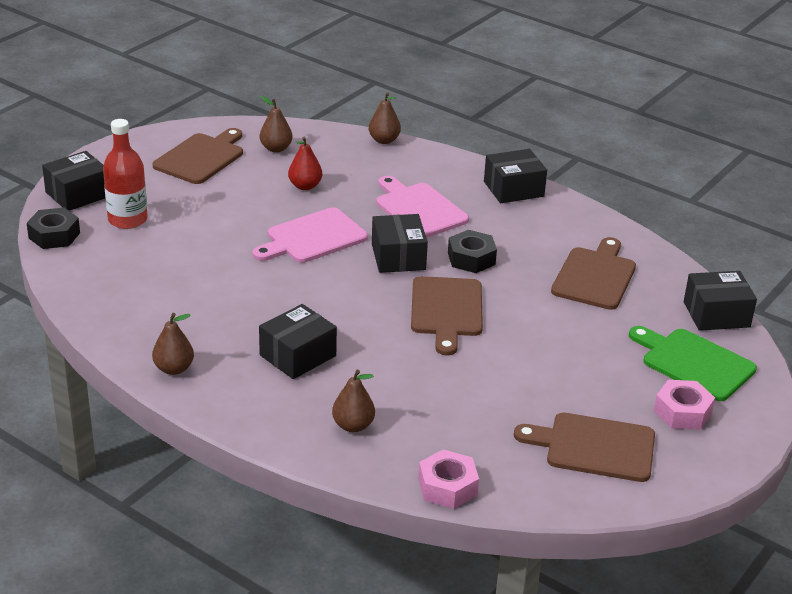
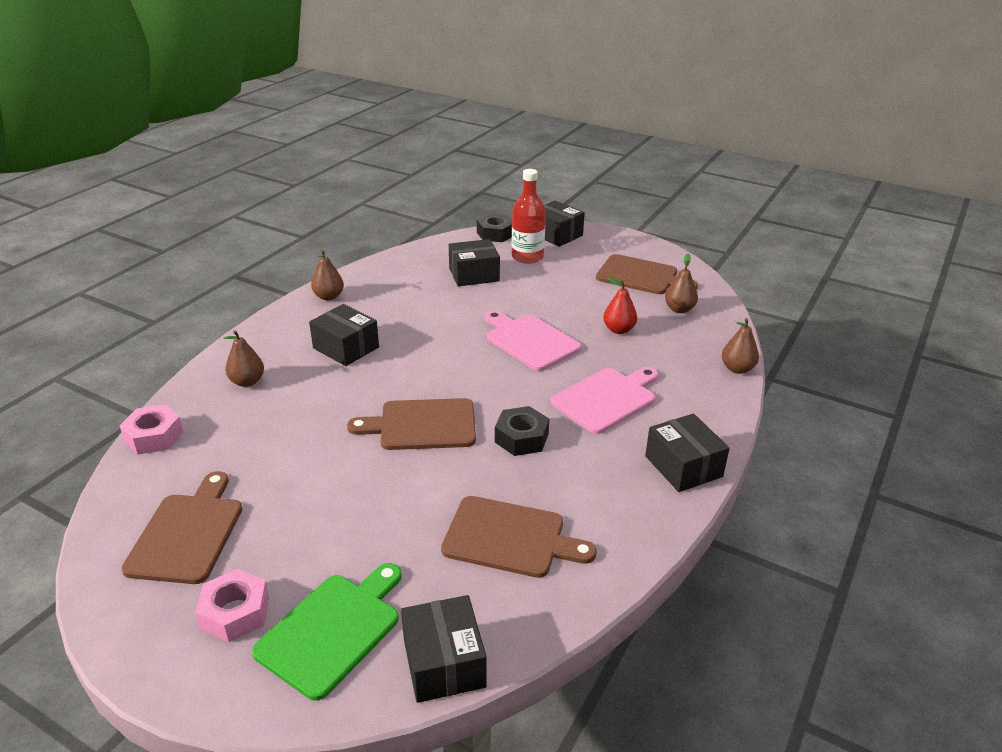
camera: 85 degrees right, 0 degrees up
(398, 257) = (511, 390): black box -> black box (474, 274)

